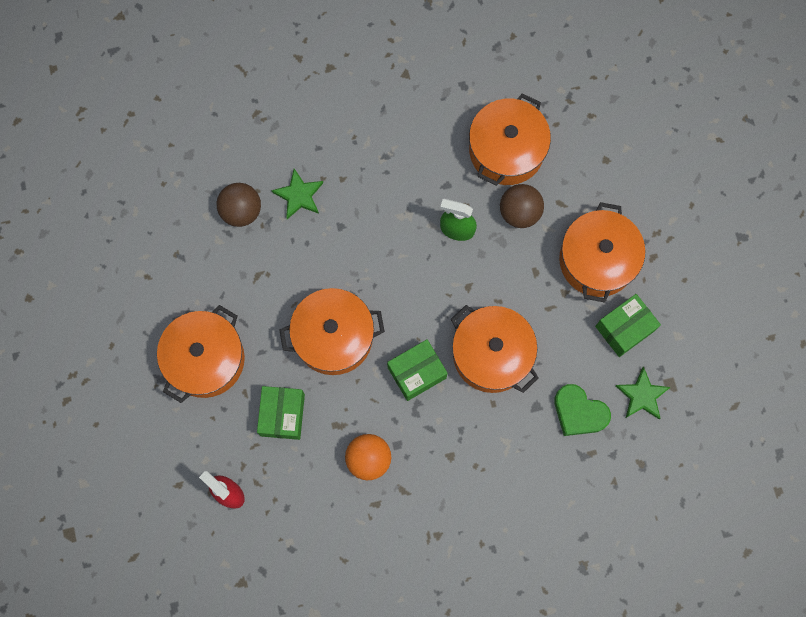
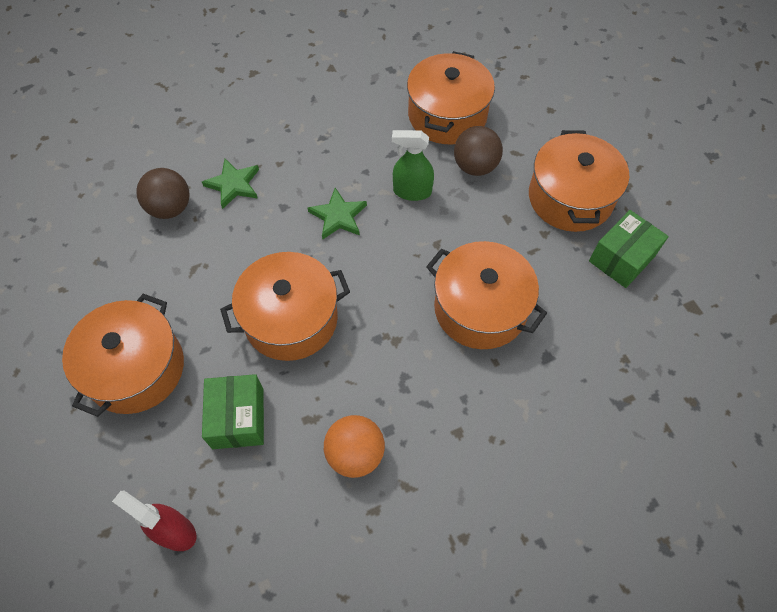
camera: 10 degrees left, 15 degrees down
(417, 373) = (396, 342): green box -> none
(579, 412) = (599, 355): green heart -> none
(642, 395) = (666, 324): green star -> green star (338, 216)

